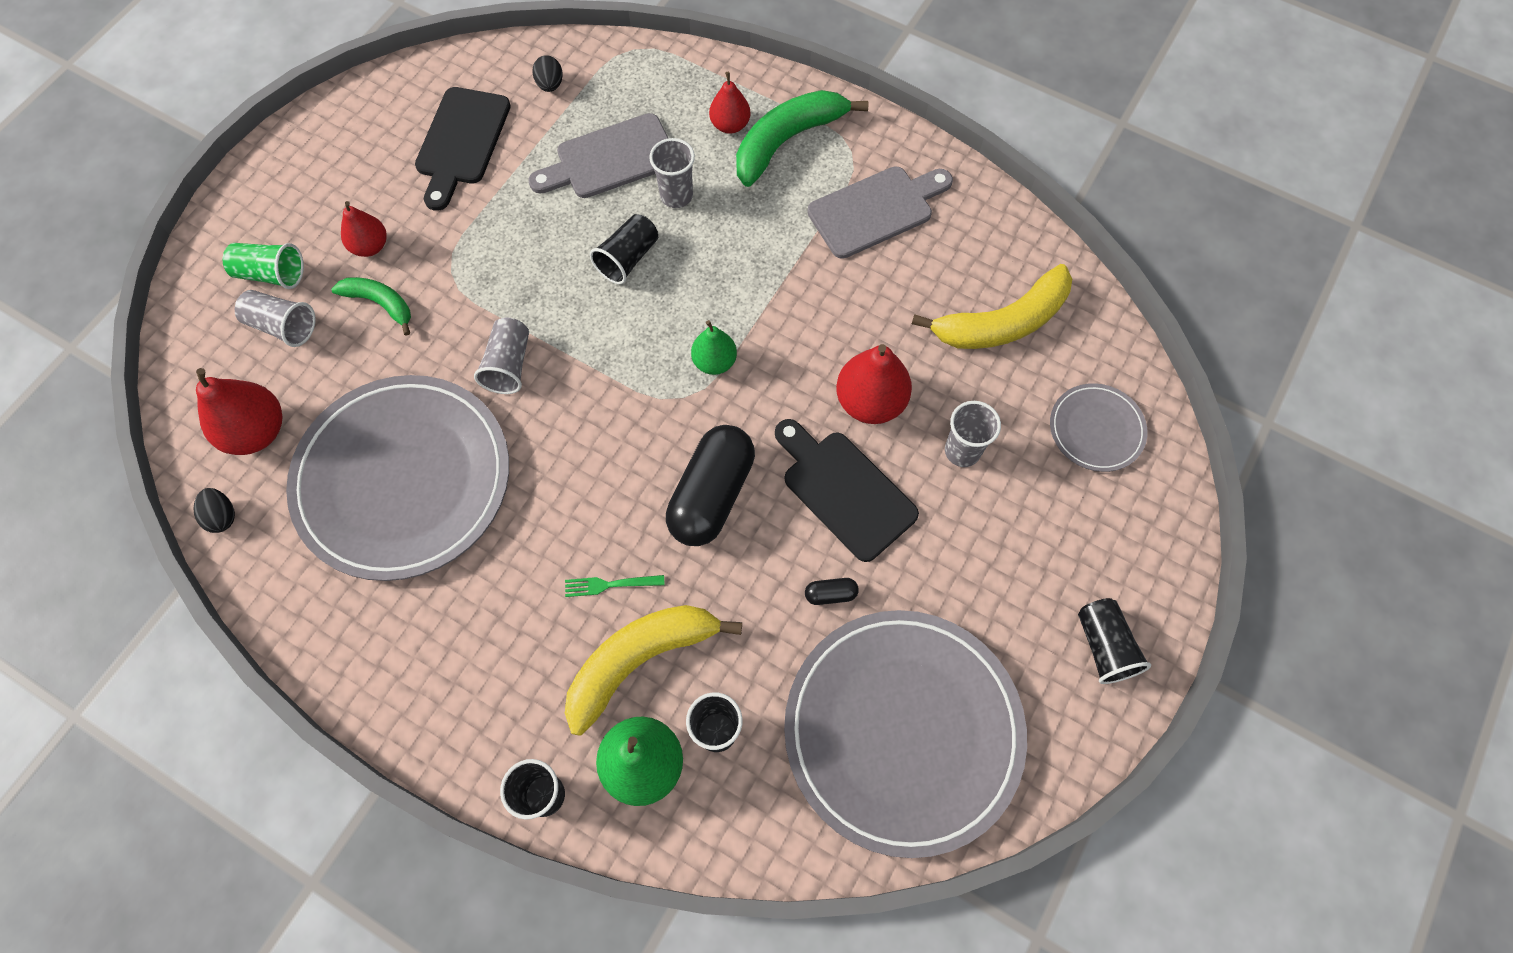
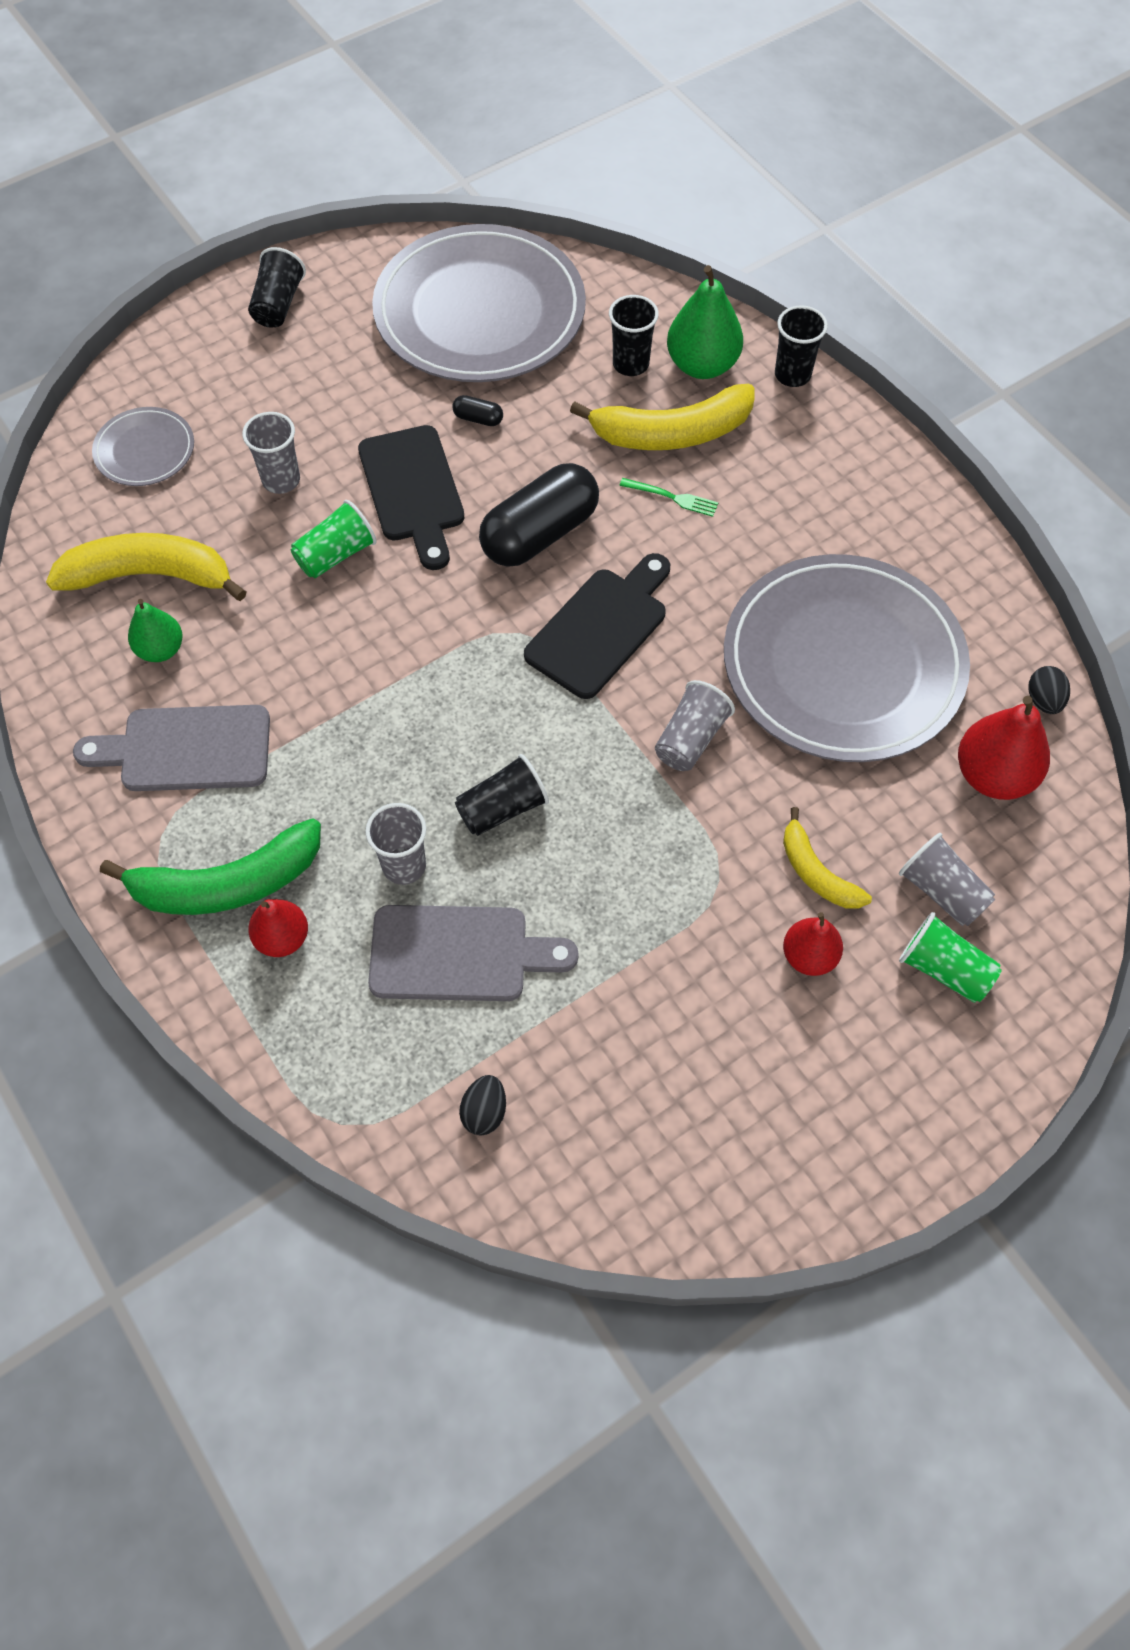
camera: 155 degrees left, 5 degrees down
(380, 304) = (816, 872): green banana -> yellow banana
(461, 142) = (642, 1067): black cutting board -> black cutting board (601, 628)
(714, 362) = (468, 654): green pear -> green pear (161, 649)
(870, 402) = (336, 555): red pear -> green cup

